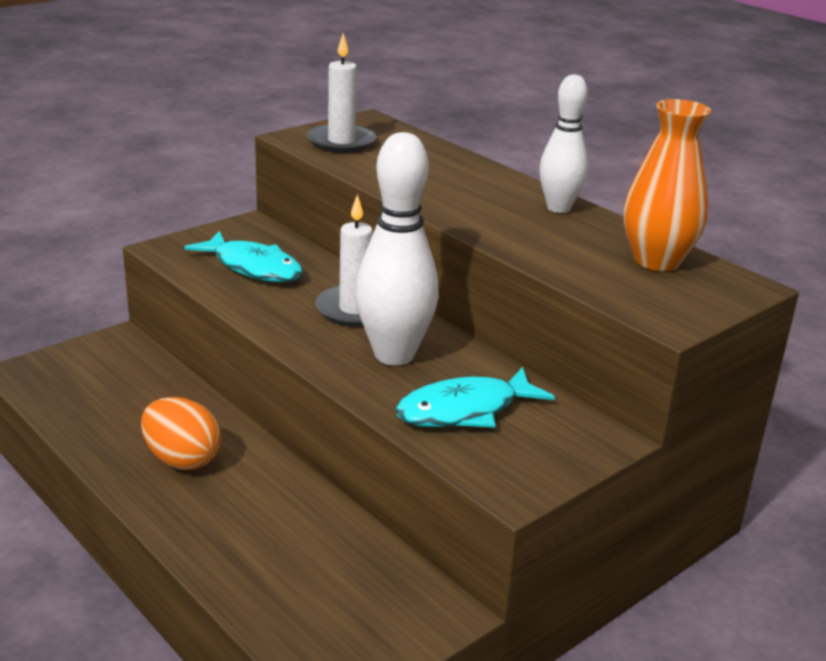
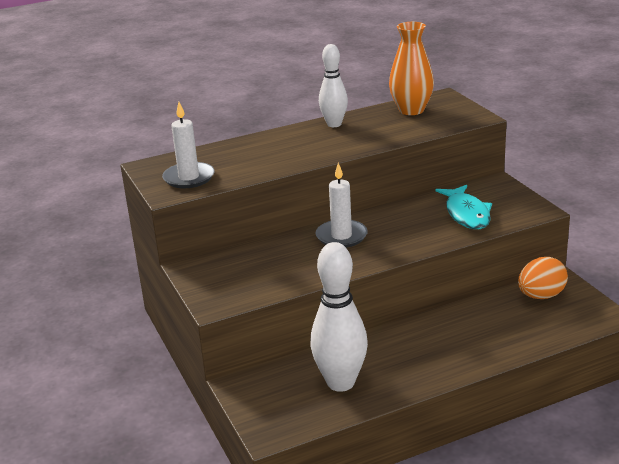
camera: 70 degrees left, 0 degrees up
(182, 460) = (410, 357): orange egg -> orange egg (541, 296)
(253, 267) = (265, 269): turquoise fish -> none
(394, 355) = (402, 228): white bowling pin -> white bowling pin (341, 382)

